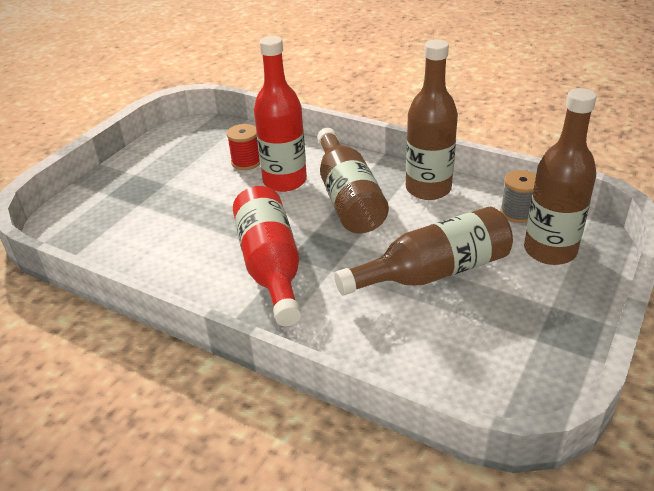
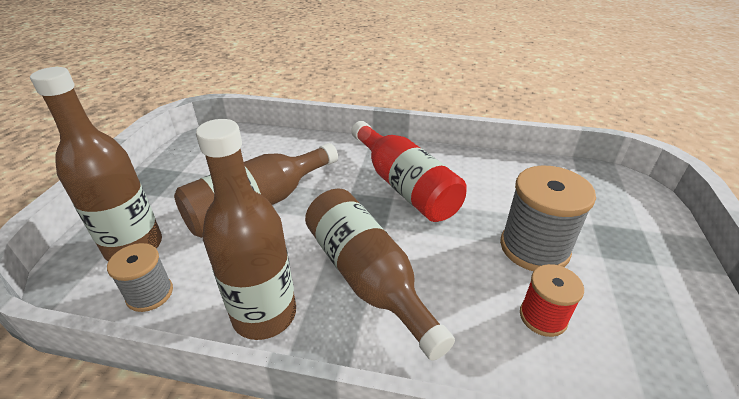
camera: 160 degrees right, 0 degrees up
(207, 195) = (534, 248): none -> grey spool
(284, 181) = (462, 290): red bottle -> none

